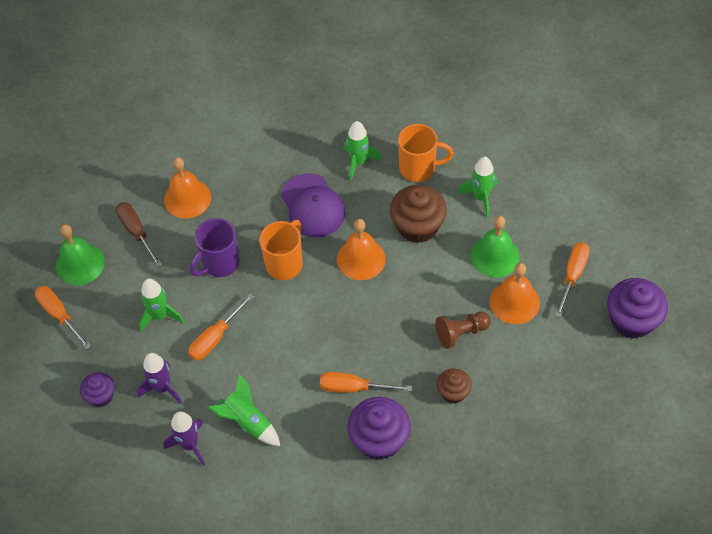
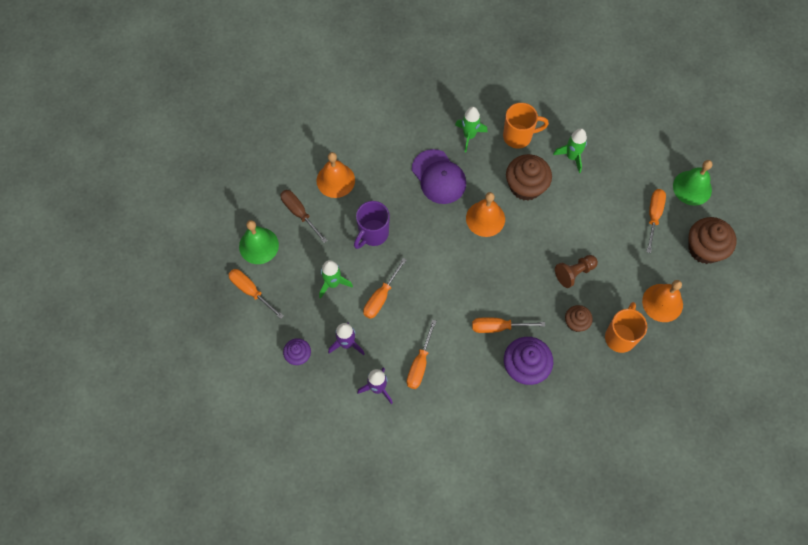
camera: 10 degrees left, 10 degrees up
(248, 422) = (420, 364): green rocket -> orange screwdriver
(285, 263) = (425, 229): orange mug -> orange mug (620, 336)
(495, 256) = (590, 205): green bell -> green bell (692, 187)
(514, 302) = (612, 243): orange bell -> orange bell (662, 302)
(632, 320) = (704, 249): purple cupcake -> brown cupcake

